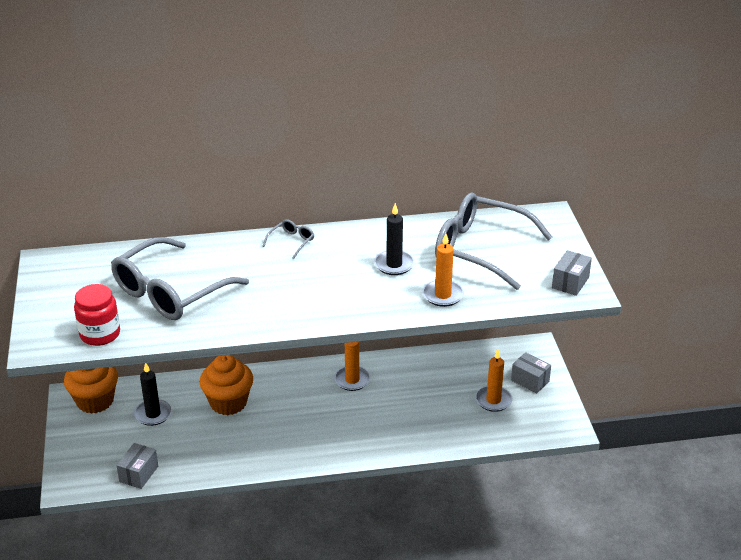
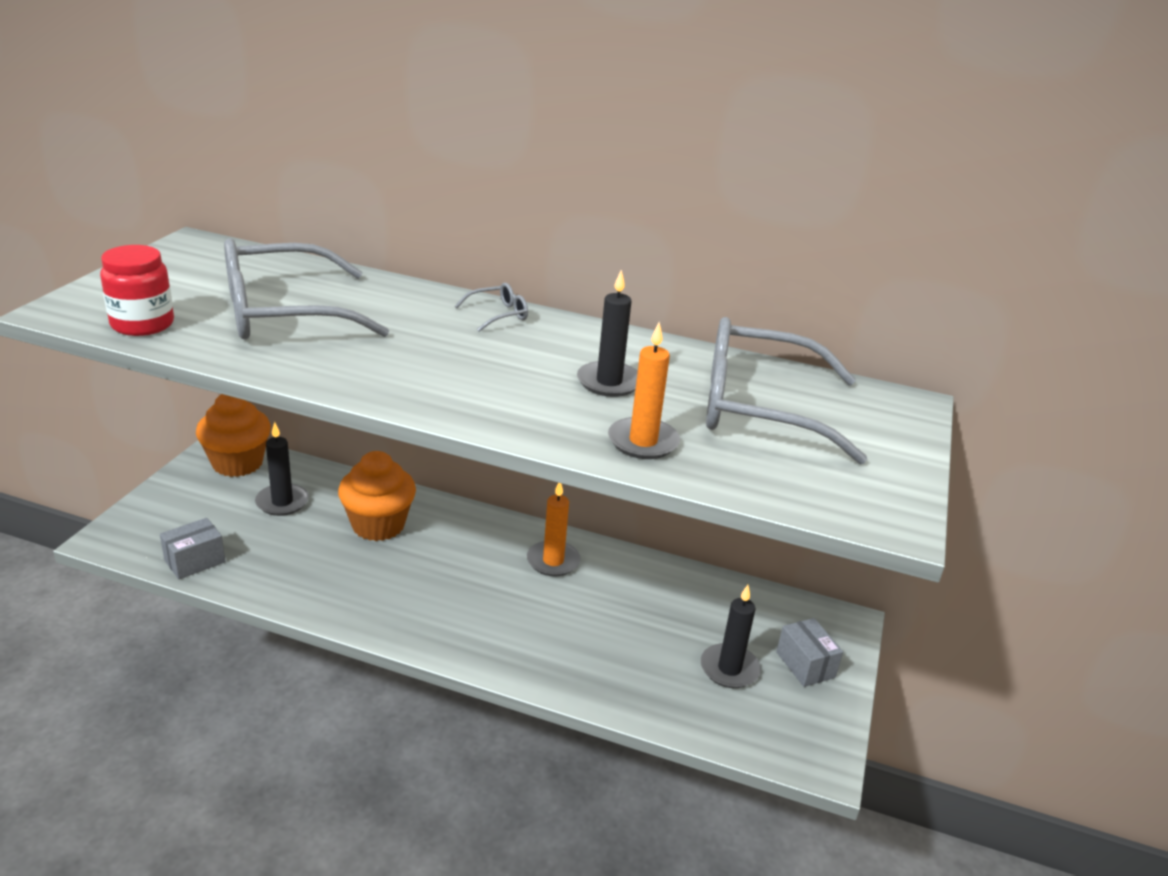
camera: 25 degrees right, 5 degrees down
(481, 249) = (759, 408): grey glasses -> grey glasses turned 45 degrees counterclockwise
(493, 400) = (729, 669): orange candle -> black candle
(570, 282) = (873, 499): grey box -> none

